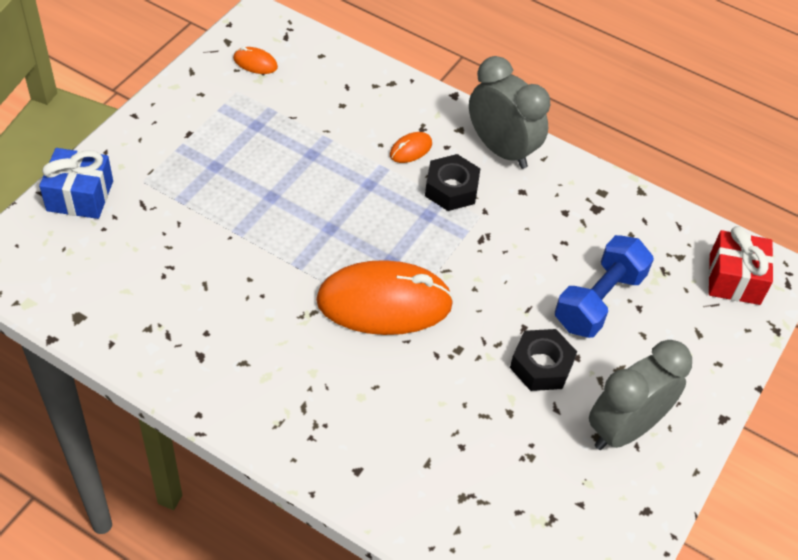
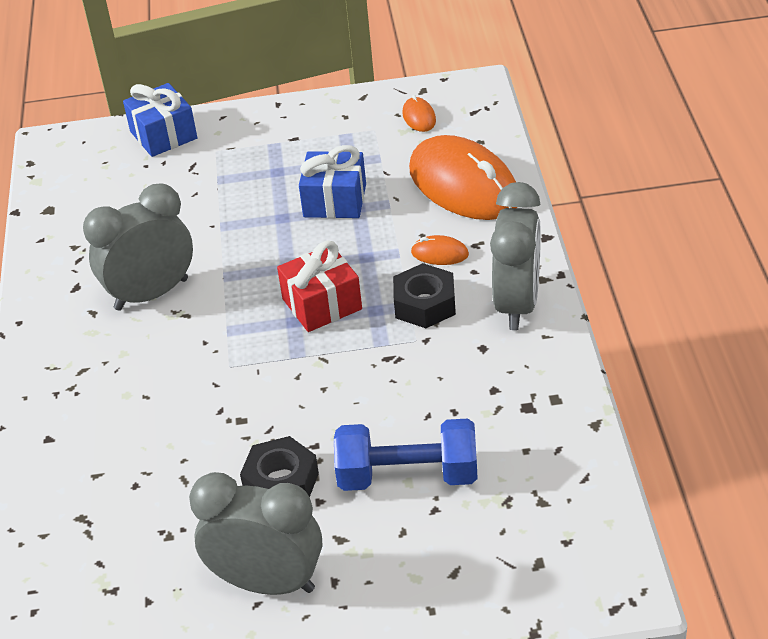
camera: 60 degrees right, 10 degrees down
(266, 317) = (151, 294): none -> grey clock
(289, 159) = (335, 200): none -> blue gift
(384, 303) = (242, 346): orange mouse -> orange mouse (463, 185)
(734, 279) = (564, 560): red gift -> red gift (322, 304)

